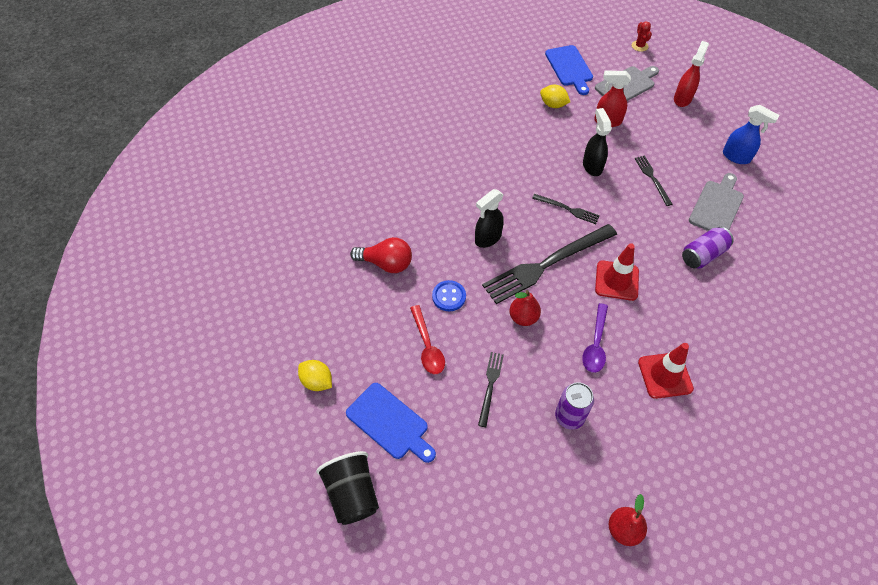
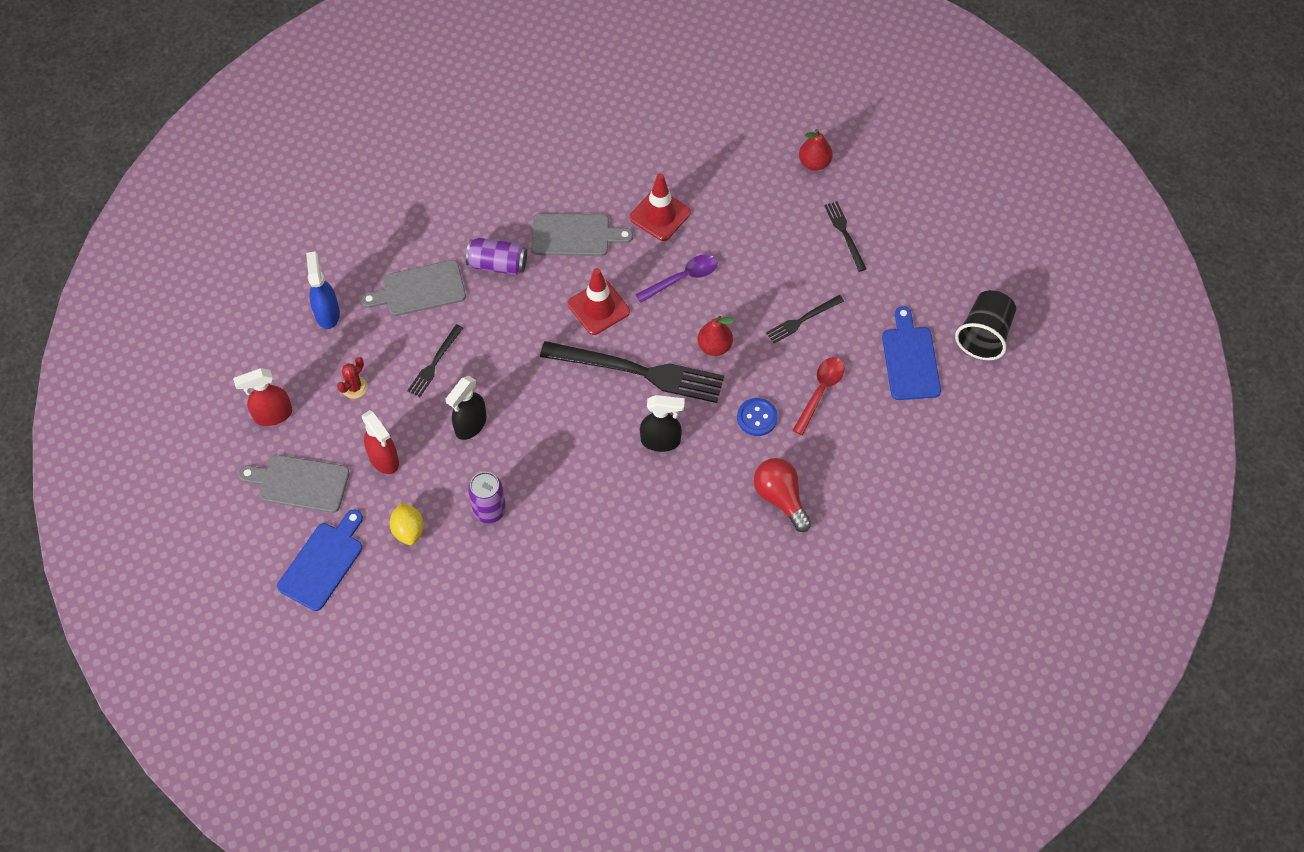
camera: 135 degrees left, 5 degrees up
(317, 381) = (940, 441): yellow lemon -> none
(567, 209) = (553, 404): black fork -> black fork (845, 234)
(569, 417) = (767, 250): purple can -> purple can (489, 510)
(639, 46) = (207, 520): red cactus -> red cactus (354, 387)
(691, 312) = (575, 235): none -> grey cutting board

